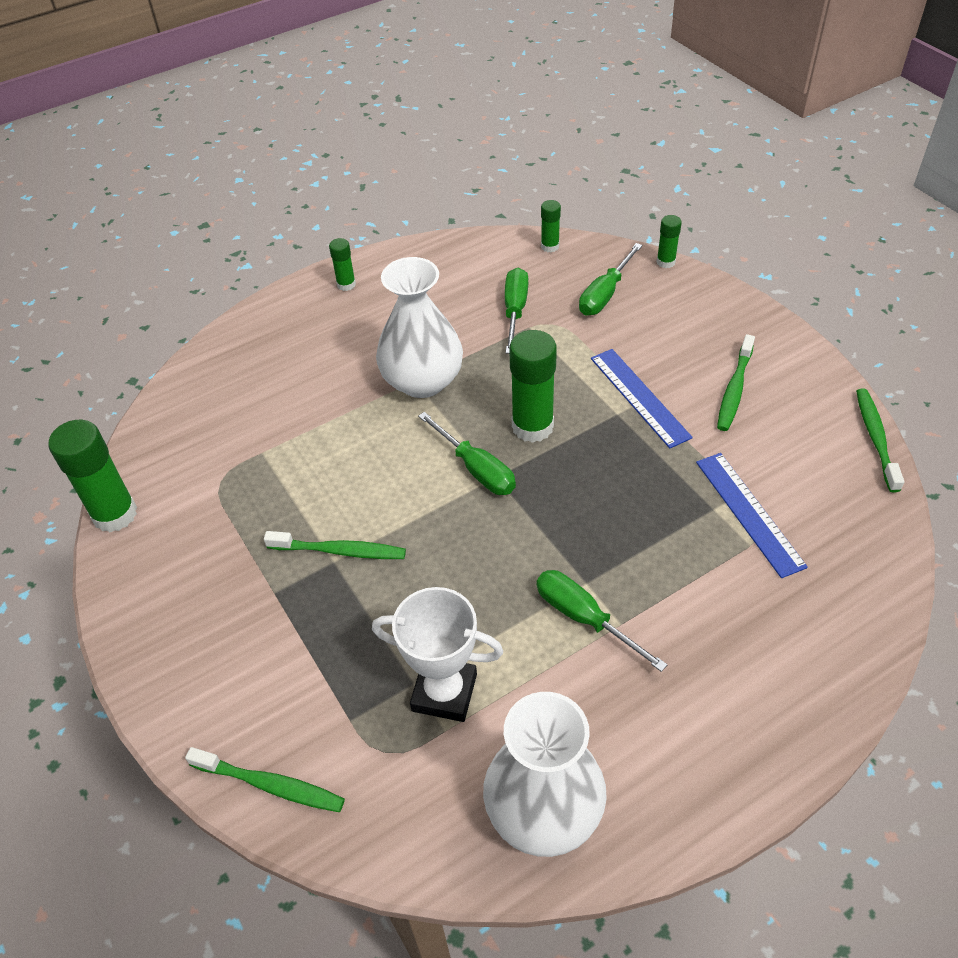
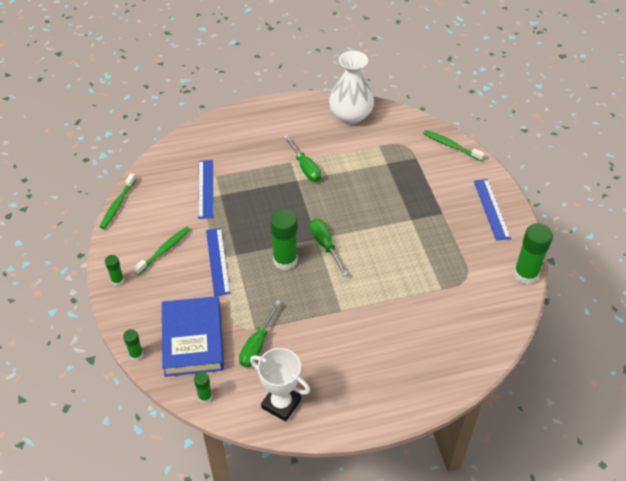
camera: 165 degrees left, 0 degrees up
(173, 631) = (491, 209): none -> blue ruler
(340, 551) = (407, 223): green toothbrush -> none
(346, 285) = (365, 407): green glue stick -> green glue stick (117, 280)
(422, 381) = (336, 308): white vase -> none
(444, 692) = (375, 157): white trophy -> white trophy (281, 403)
(605, 294) = (193, 339): green screwdriver -> blue book

